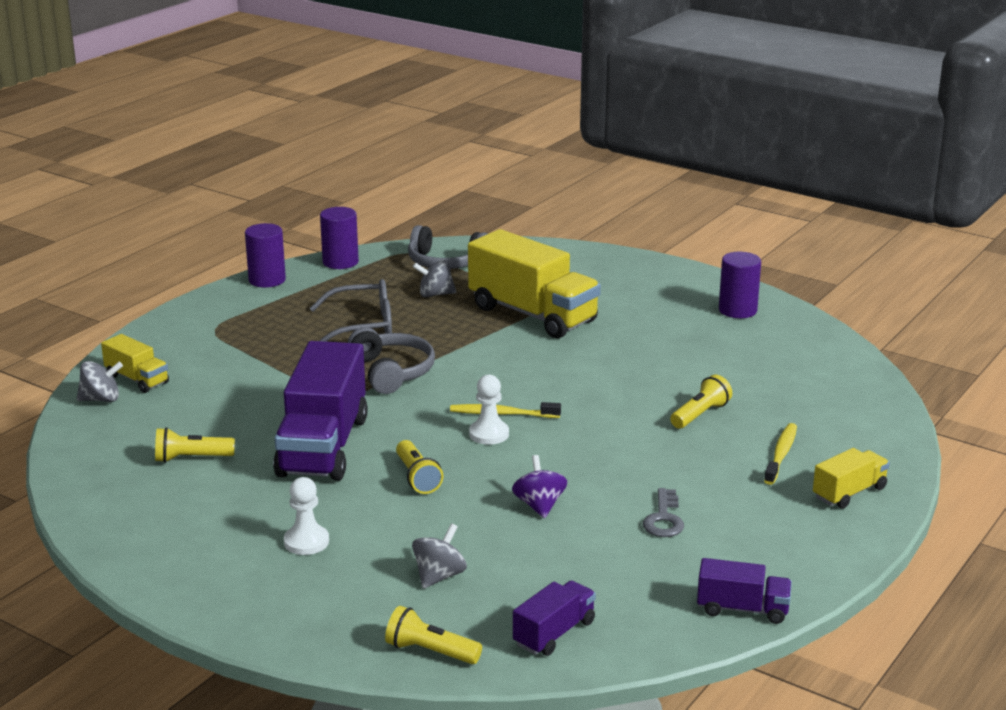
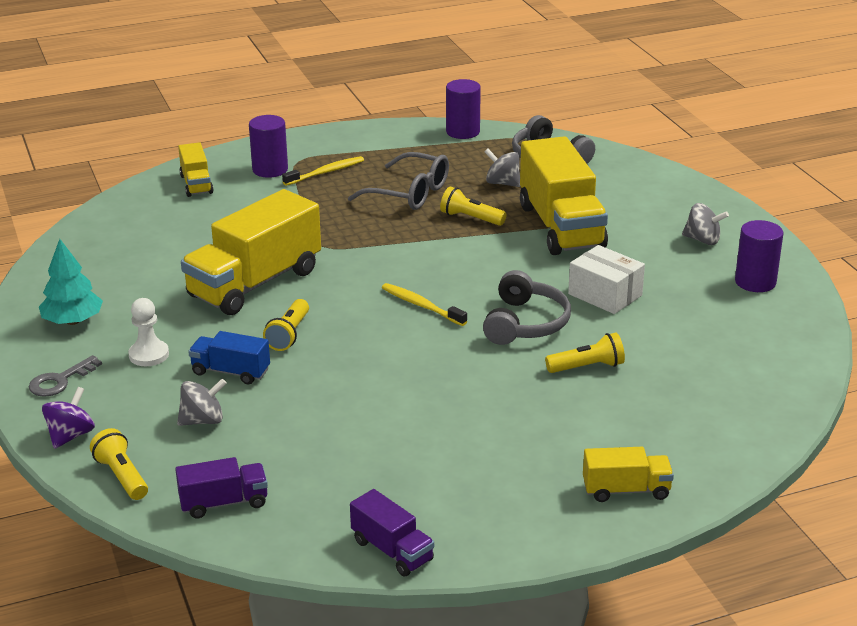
camera: 35 degrees right, 5 degrees up
(101, 399) = (154, 192): grey spinning top -> grey spinning top (702, 240)
(183, 541) = (73, 321): none -> turquoise tree
(191, 458) = (155, 259): yellow flashlight -> yellow flashlight (470, 218)
(267, 280) = (387, 131): purple cylinder -> purple cylinder (270, 170)
(323, 446) = (254, 283): purple truck -> yellow truck
(392, 372) = (382, 239): grey headphones -> grey headphones (525, 323)
(407, 527) = (230, 372): none -> blue truck
(489, 434) = (389, 319): white pawn -> none
(539, 505) = (349, 394): purple spinning top -> purple spinning top (70, 436)
(639, 356) = (605, 295): none -> white box
(664, 519) = (432, 446): grey key -> grey key (60, 381)
(781, 454) = (611, 430): yellow toothbrush -> yellow toothbrush (326, 172)

